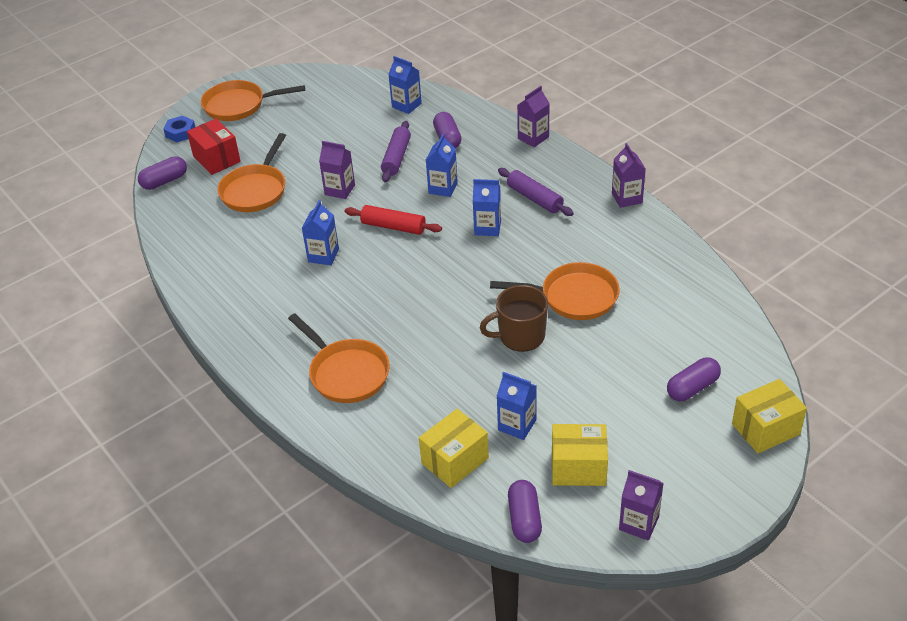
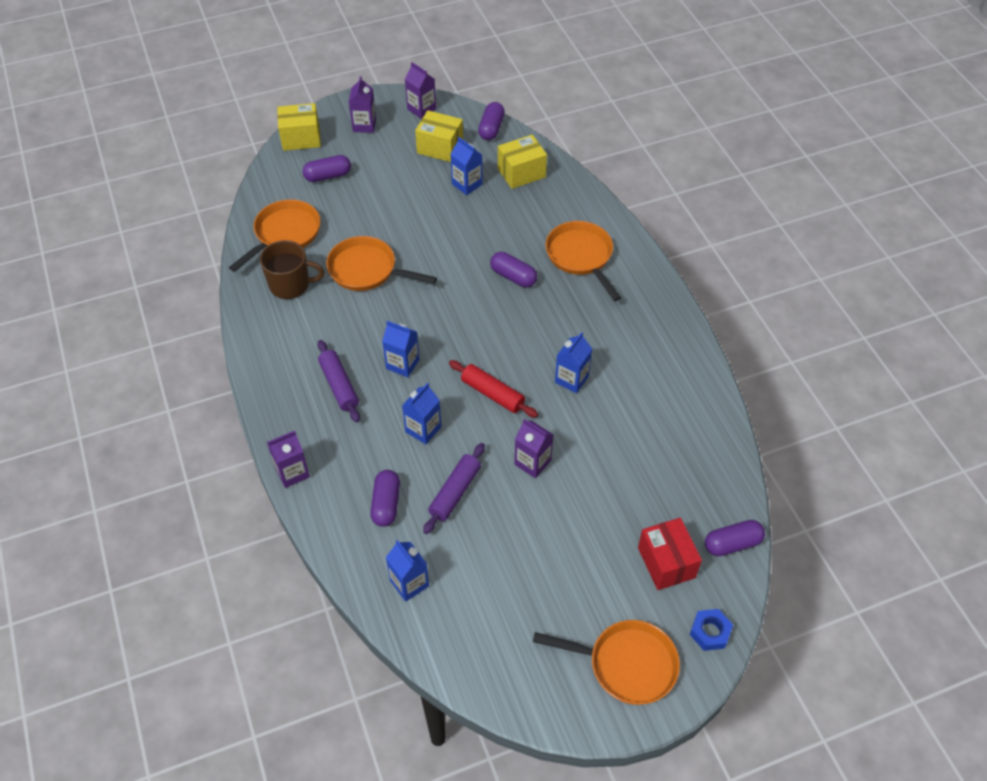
camera: 165 degrees left, 10 degrees up
(255, 190) = (626, 493): orange pan -> orange pan (284, 234)
(414, 331) = (513, 276): none -> purple capsule
(520, 336) = (429, 249): brown mug -> brown mug (290, 284)
(627, 198) = (253, 358): purple carton -> purple carton (364, 125)

